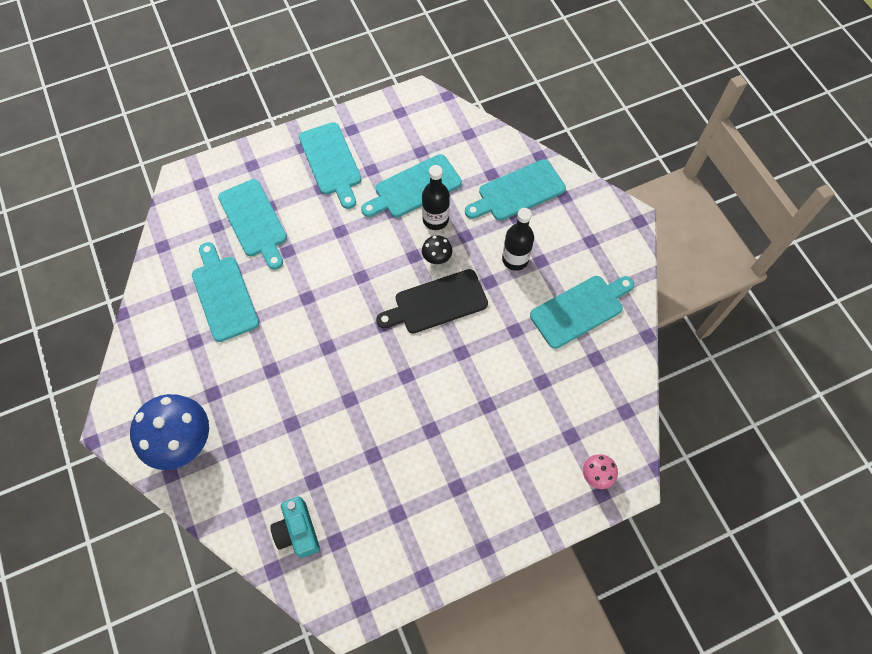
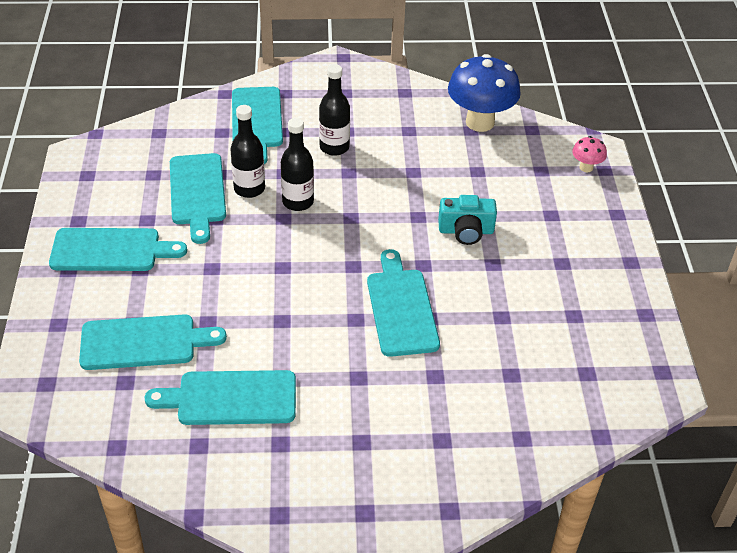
camera: 70 degrees left, 20 degrees down
(184, 442) = (413, 486): blue mushroom -> blue mushroom (480, 122)
(298, 531) = (564, 403): turquoise camera -> turquoise camera (466, 231)
(436, 303) = (351, 217): black cutting board -> none
(437, 258) = (298, 202): black mushroom -> black bottle
(580, 309) = (414, 123): turquoise cutting board -> turquoise cutting board (401, 308)

